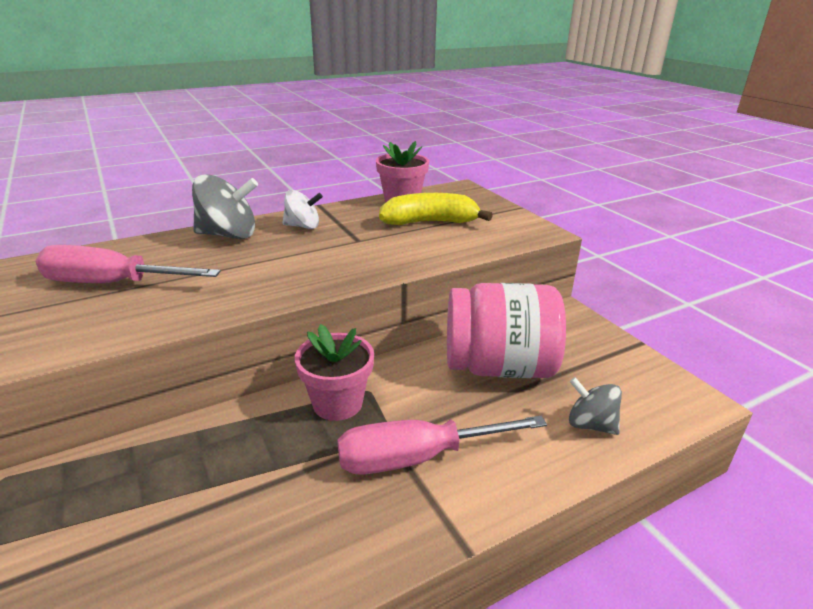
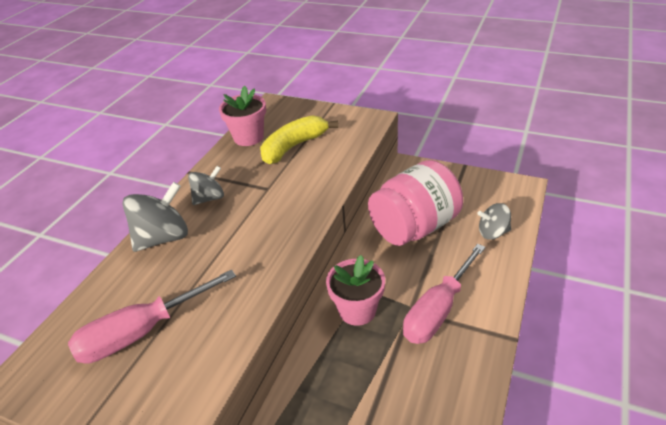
camera: 35 degrees left, 10 degrees up
(303, 226) = (209, 198): white spinning top -> grey spinning top

